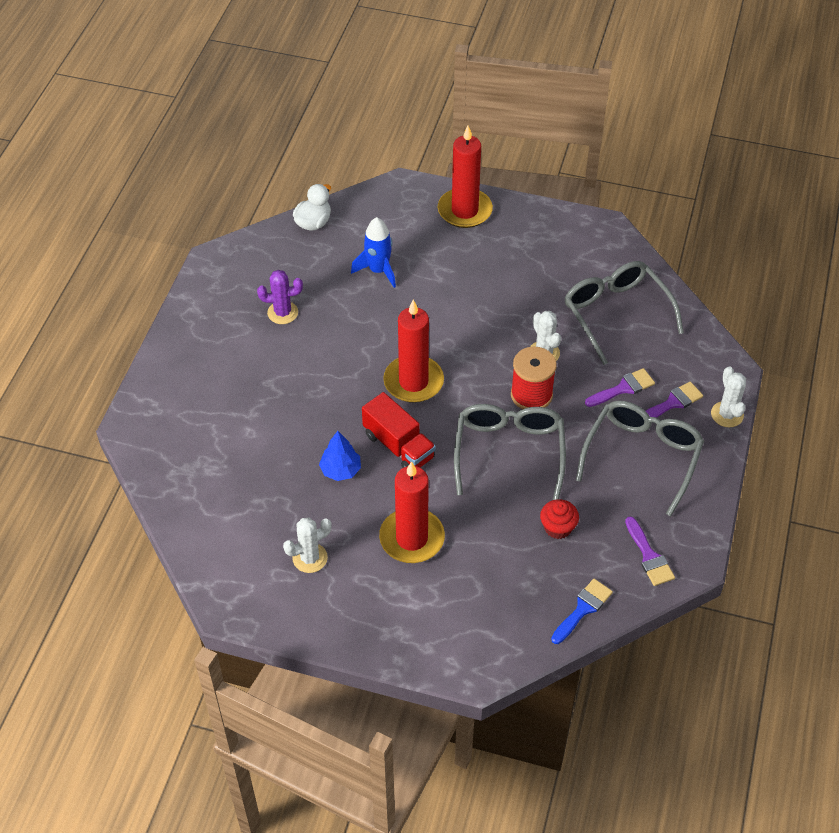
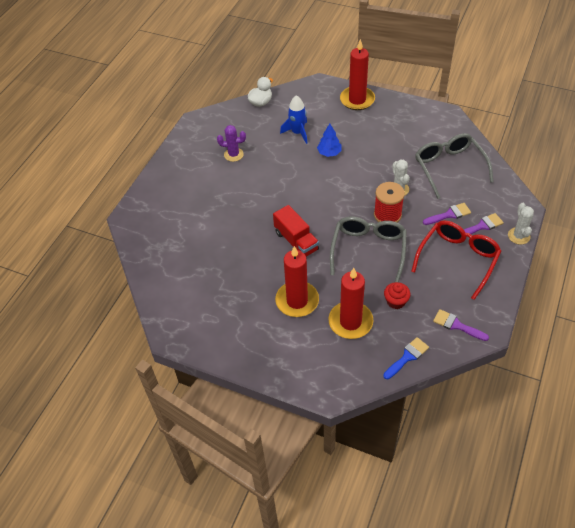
camera: 10 degrees right, 0 degrees up
(310, 558) = (228, 308): white cactus -> none
(340, 470) = (256, 254): blue tree -> blue tree (329, 153)
(413, 382) = (311, 201): red candle -> red candle (350, 322)
(642, 456) = (458, 259): grey glasses -> red glasses
(649, 556) = (456, 325): purple brush -> purple brush turned 135 degrees clockwise

